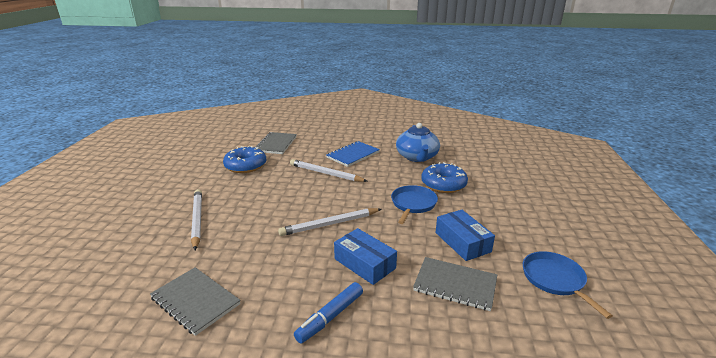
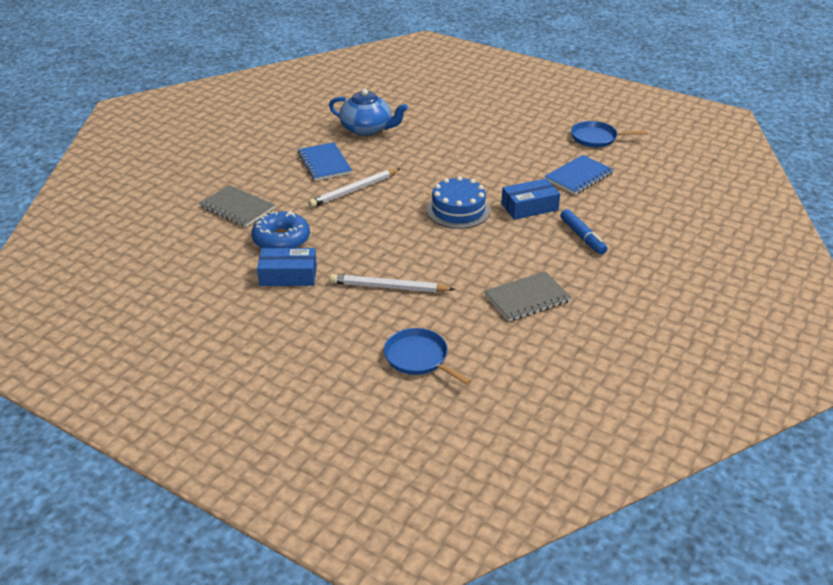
camera: 65 degrees left, 10 degrees up
(329, 224) = (458, 210): white pencil -> blue cake
(413, 204) = (458, 159): blue pan -> blue pan (419, 358)
(443, 184) = (436, 133): blue donut -> none
(455, 285) = (579, 176): grey notebook -> blue notebook
(462, 242) = (531, 156): blue box -> blue box (288, 275)

